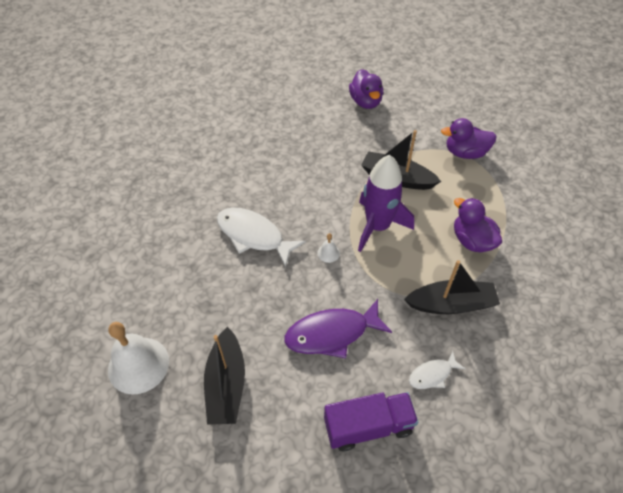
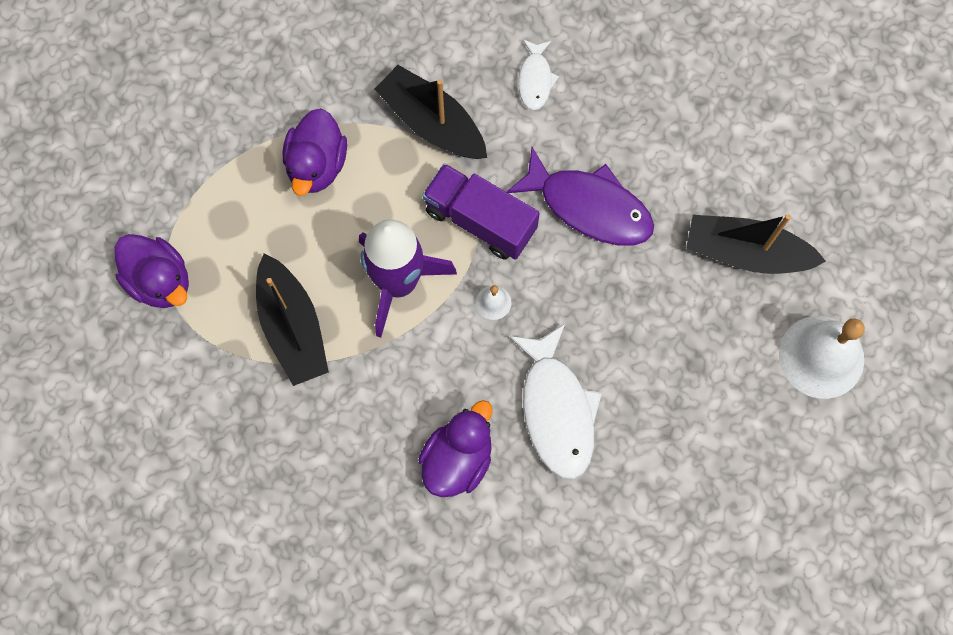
camera: 135 degrees left, 20 degrees up
(226, 384) = (745, 252): black boat -> black boat turned 120 degrees counterclockwise
(365, 102) = (170, 501): purple duck -> purple duck (458, 459)
(368, 426) = (646, 93): purple truck -> purple truck (480, 220)
(432, 374) = (535, 80): white fish -> white fish turned 75 degrees clockwise

